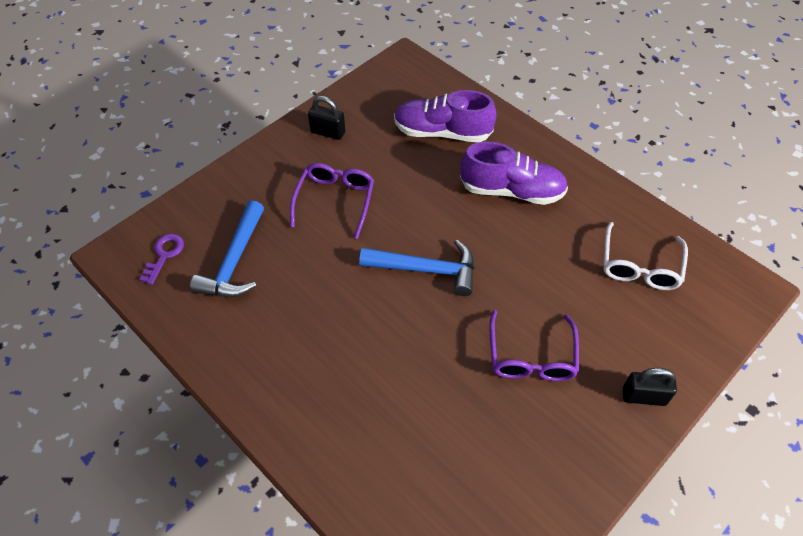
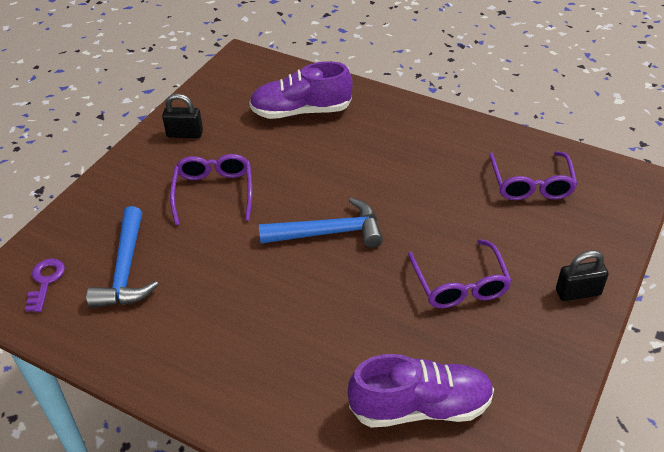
camera: 15 degrees left, 10 degrees down
(512, 191) = (387, 147): purple shoe -> purple shoe (420, 407)
(640, 265) = (531, 184): white glasses -> purple glasses

